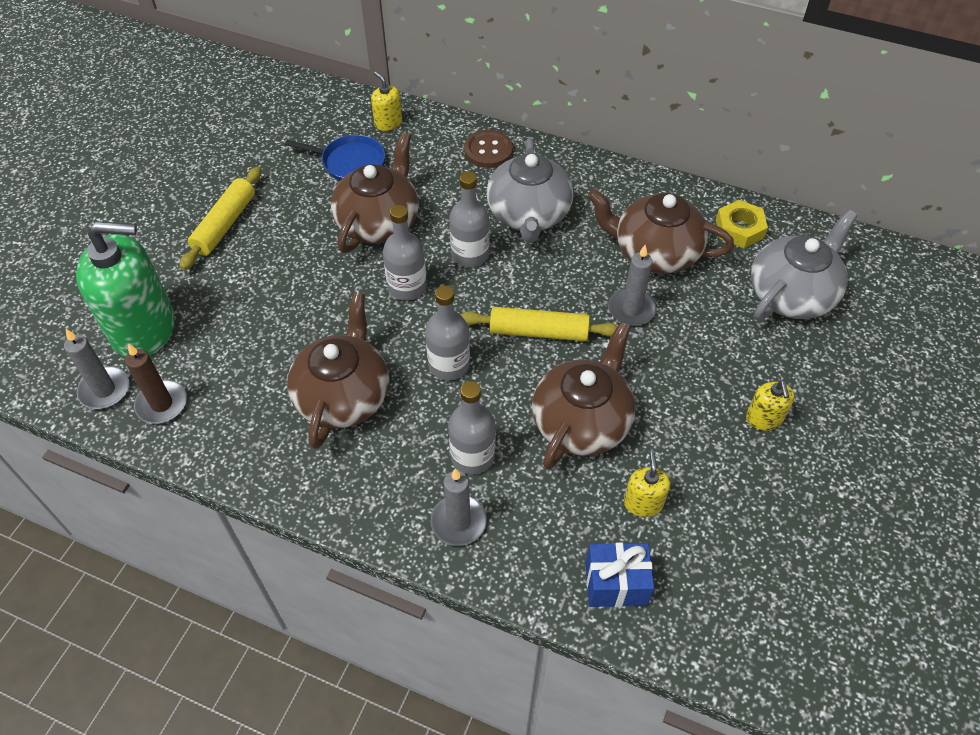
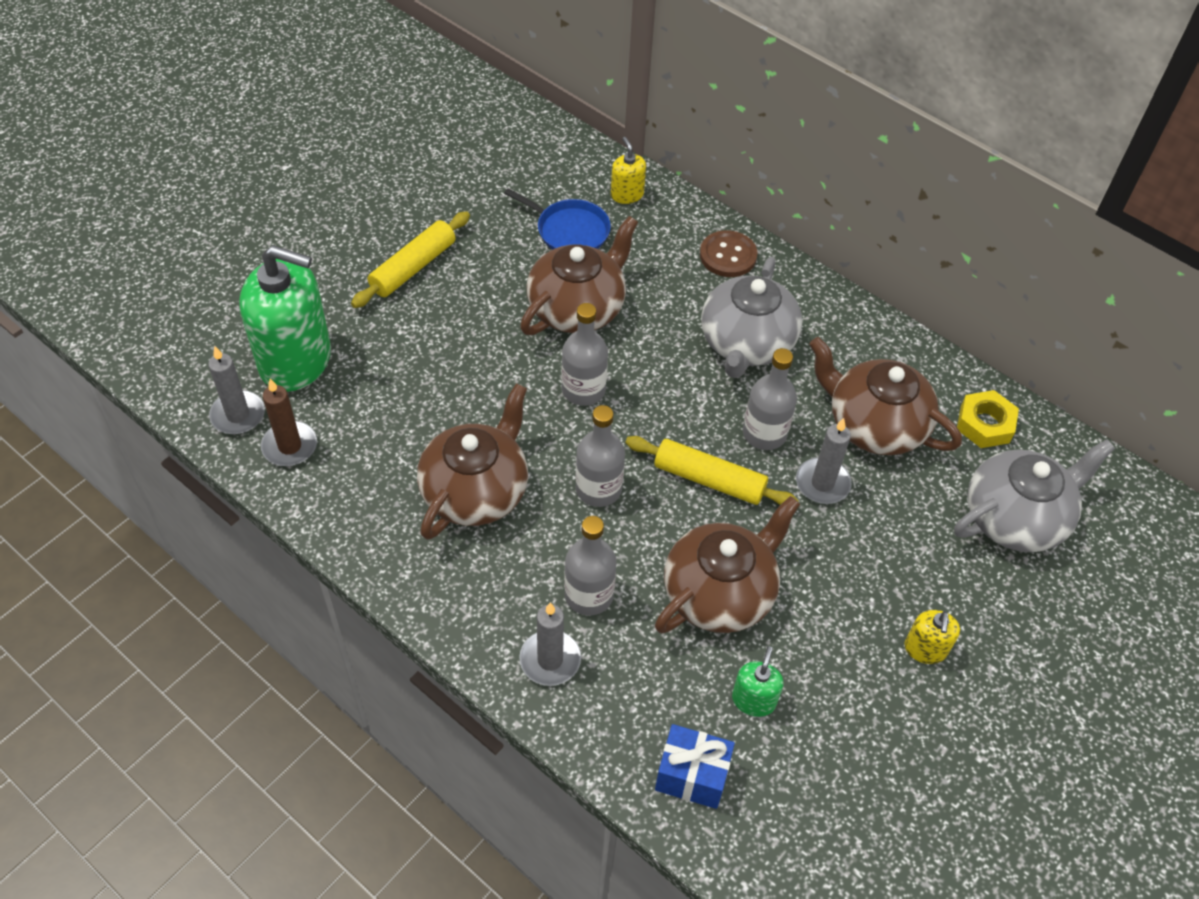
camera: 15 degrees right, 0 degrees up
(470, 254) = (664, 371): grey bottle -> grey bottle (764, 433)
(643, 503) = (753, 700): yellow soap dispenser -> green soap dispenser

